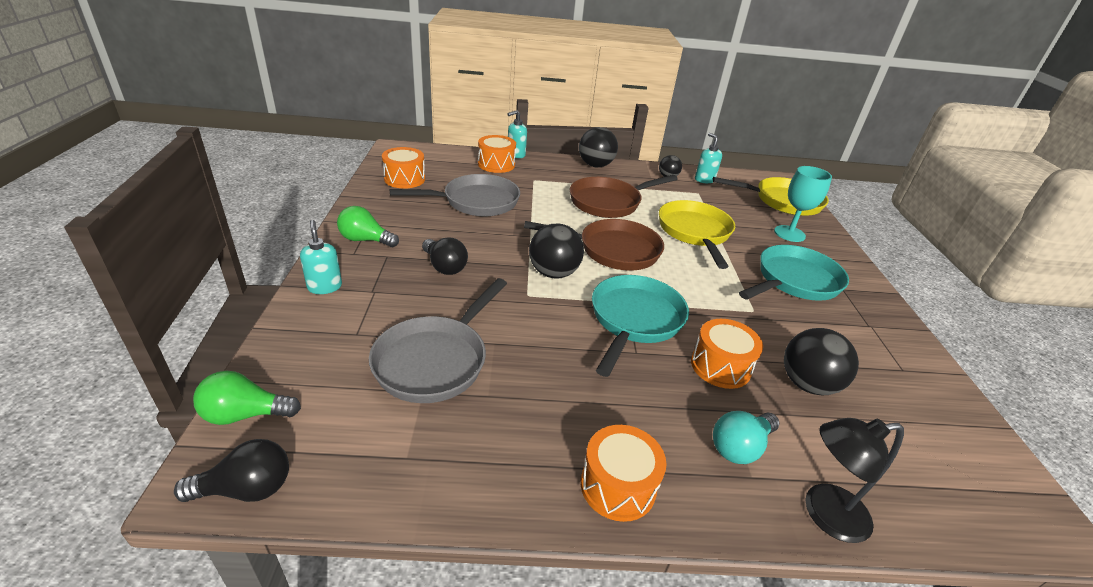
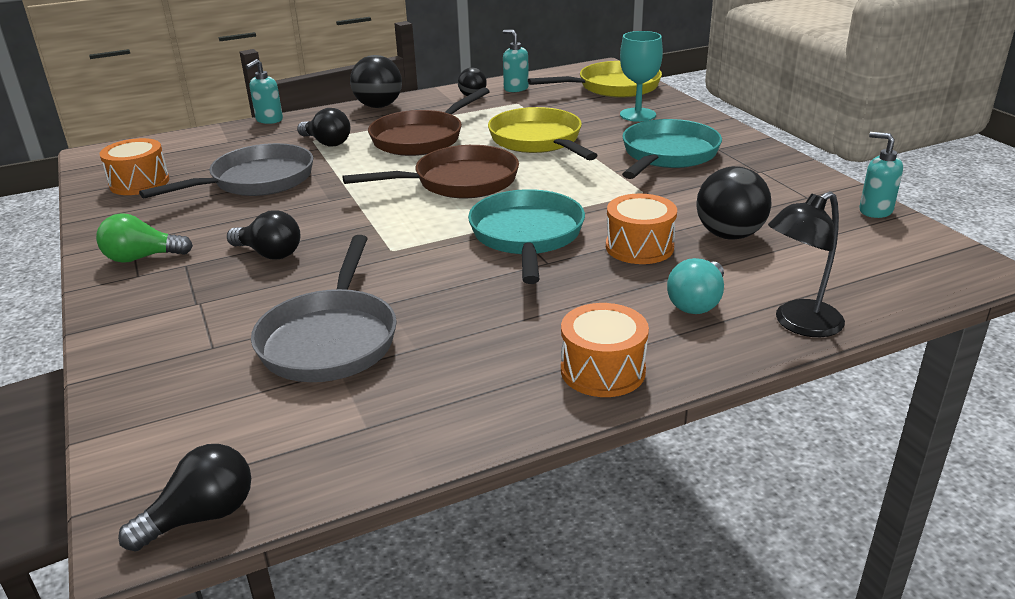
camera: 20 degrees left, 5 degrees down
(245, 414) = (137, 460): green light bulb -> none
(325, 287) = (129, 317): turquoise soap dispenser -> turquoise soap dispenser (875, 211)
(496, 164) = (252, 136): orange drum -> none
(541, 185) = (327, 143): none -> black light bulb
(553, 273) = (407, 222): black ball -> none

